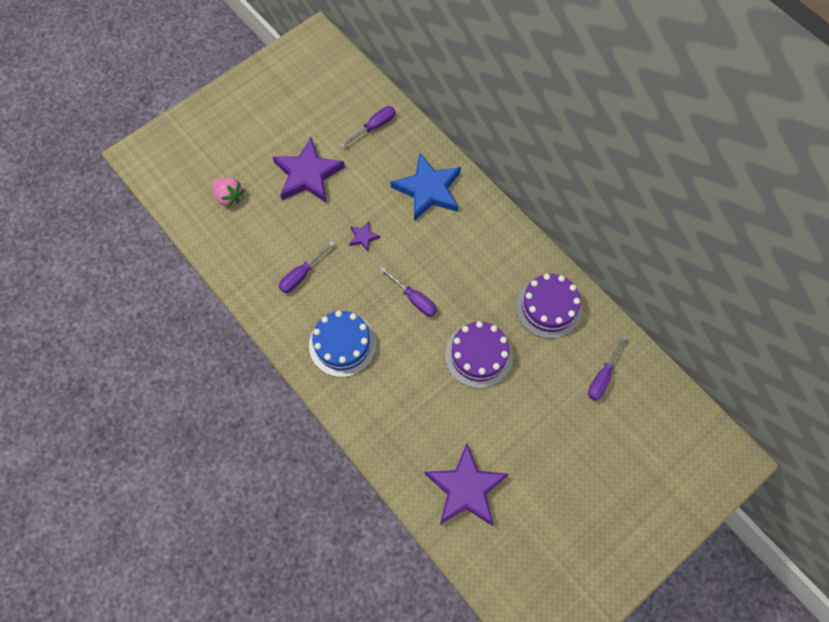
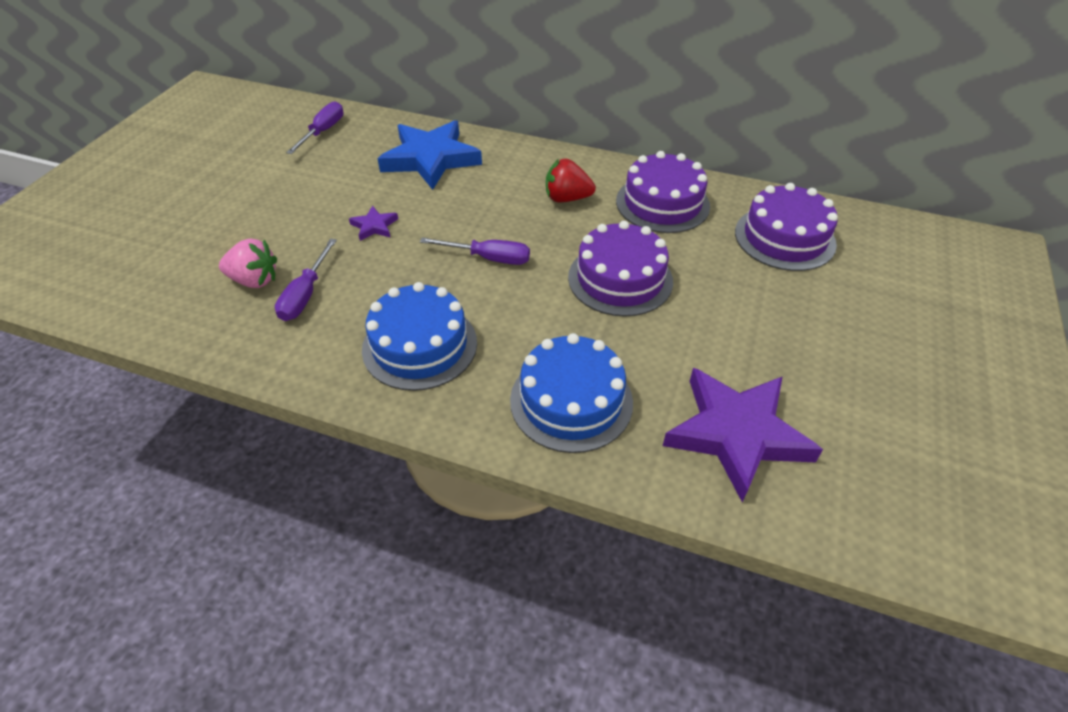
camera: 30 degrees left, 20 degrees down
(229, 196) = (142, 255): pink strawberry -> pink strawberry (254, 280)
(307, 175) = (256, 197): purple star -> none
(397, 423) = (571, 401): none -> blue cake
(491, 271) = (567, 198): none -> red strawberry
(603, 377) = (784, 238): purple screwdriver -> purple cake

